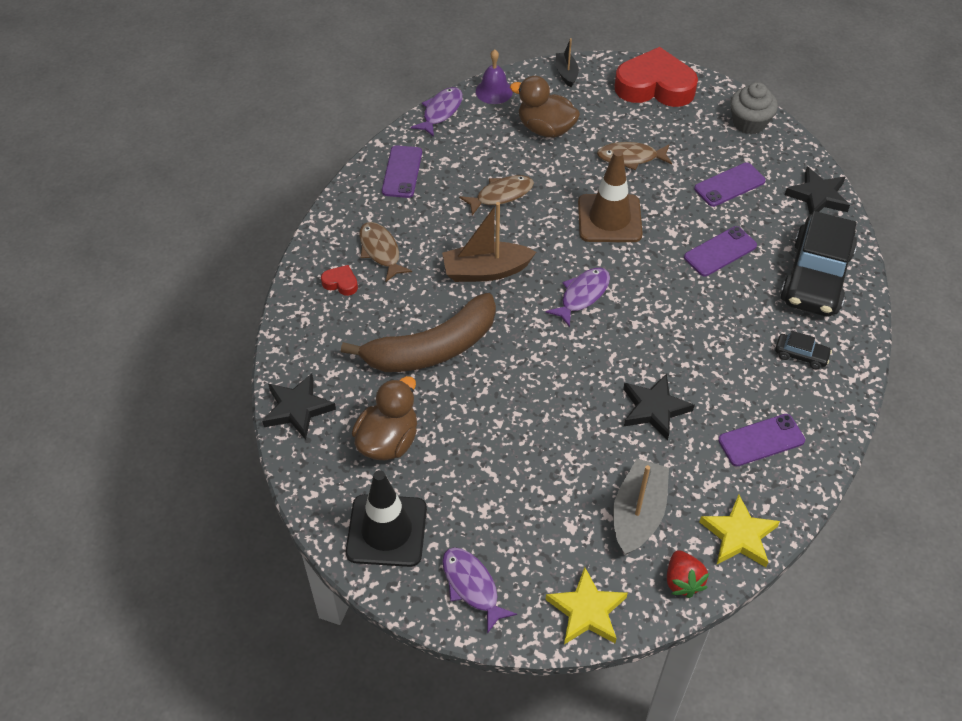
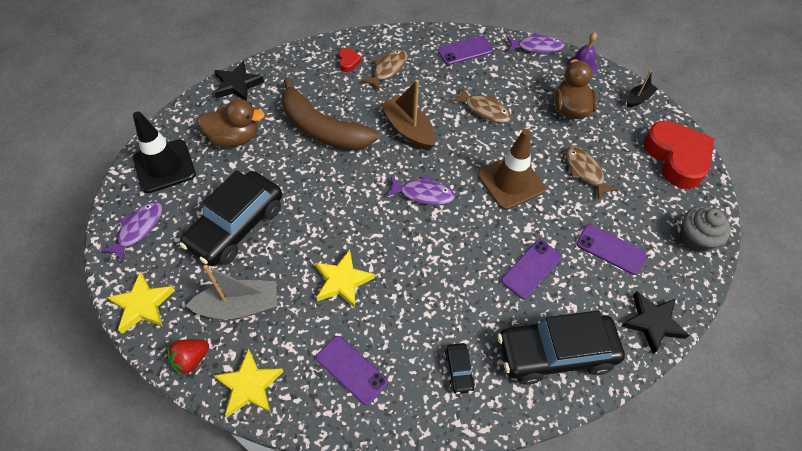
camera: 60 degrees right, 5 degrees up
(527, 482) = (236, 226): none -> black car
(654, 409) = (342, 281): black star -> yellow star
(720, 251) = (531, 269): purple phone -> purple phone turned 75 degrees counterclockwise

